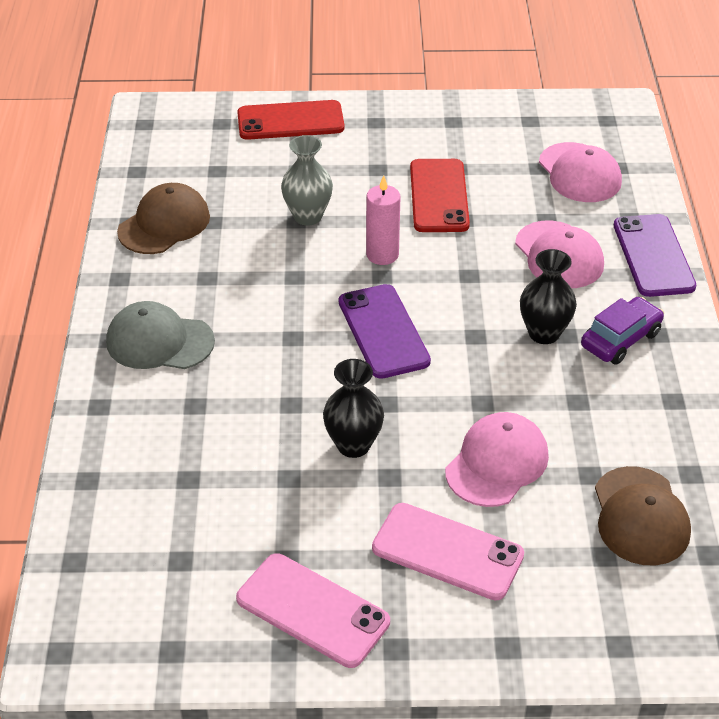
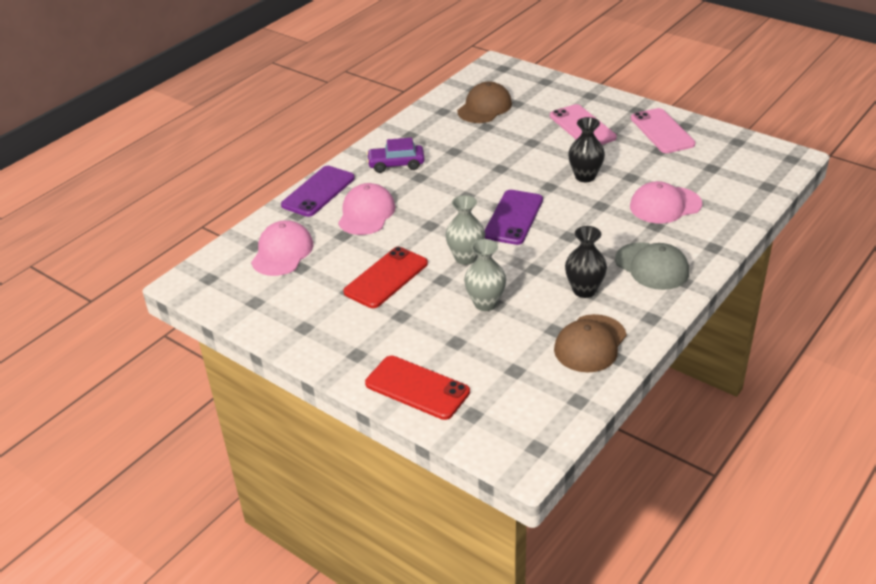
camera: 140 degrees left, 5 degrees down
(164, 224) = (590, 344): brown cap -> brown cap turned 45 degrees counterclockwise
(382, 255) = (466, 258): pink candle -> grey vase
(497, 463) = (523, 145): pink cap -> pink cap (665, 205)
(544, 333) = (429, 182): black vase -> black vase (584, 290)

